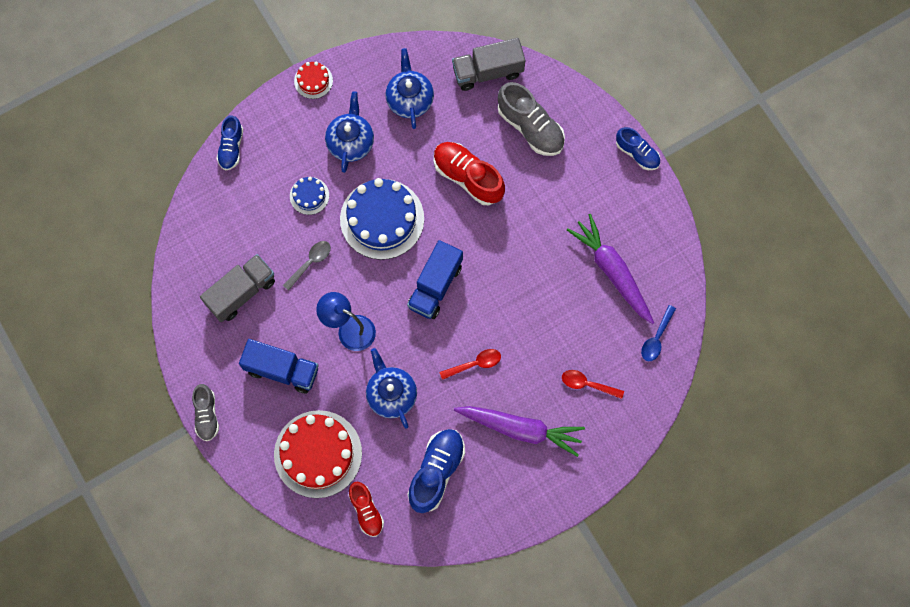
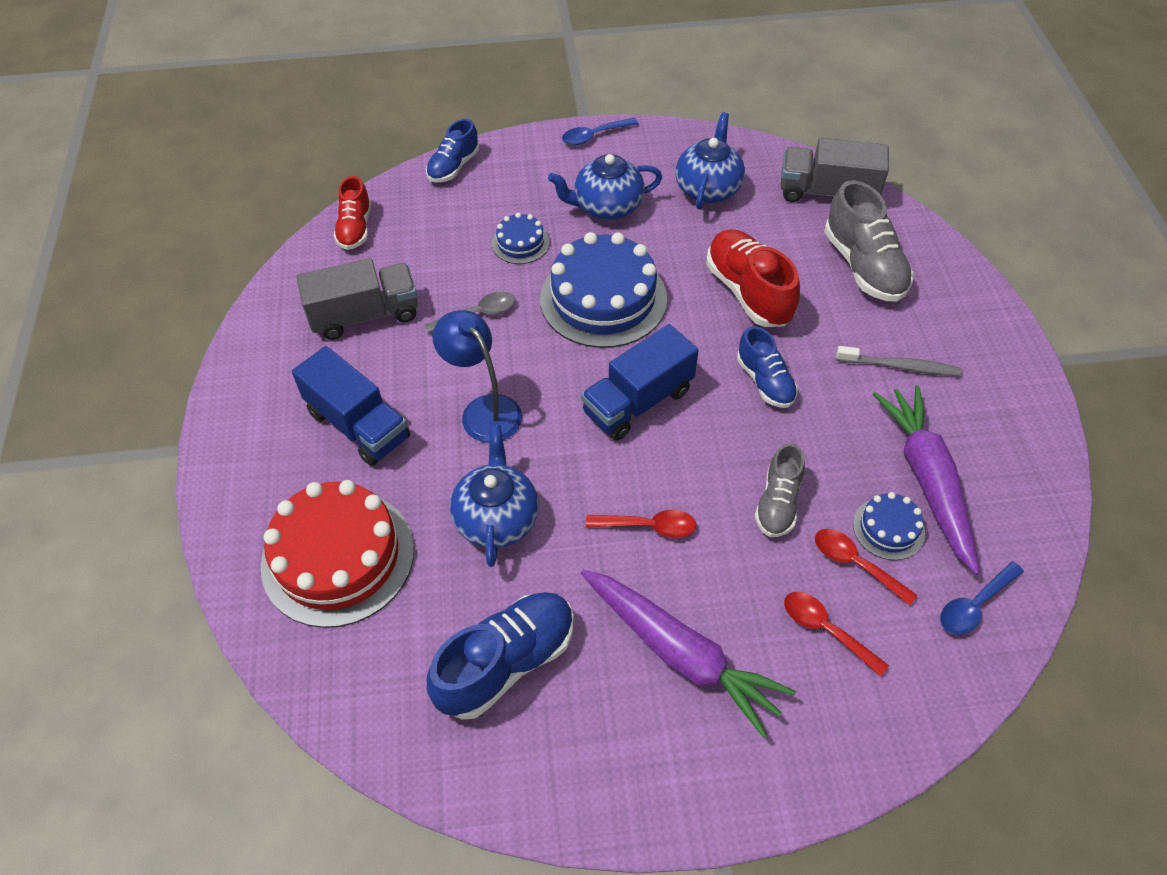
camera: 25 degrees right, 20 degrees down
(206, 415) = (218, 441): grey shoe -> grey shoe (778, 503)
(313, 80) = (594, 136): red cake -> blue spoon
(350, 142) = (607, 207): blue teapot -> blue teapot turned 135 degrees counterclockwise
(366, 511) = (360, 675): red shoe -> red shoe (355, 228)
(575, 198) = (900, 366): none -> grey toothbrush
(590, 340) = (855, 564): none -> red spoon
(600, 311) = (888, 528): none -> blue cake
(637, 153) = (1017, 345): blue shoe -> blue shoe (765, 381)

